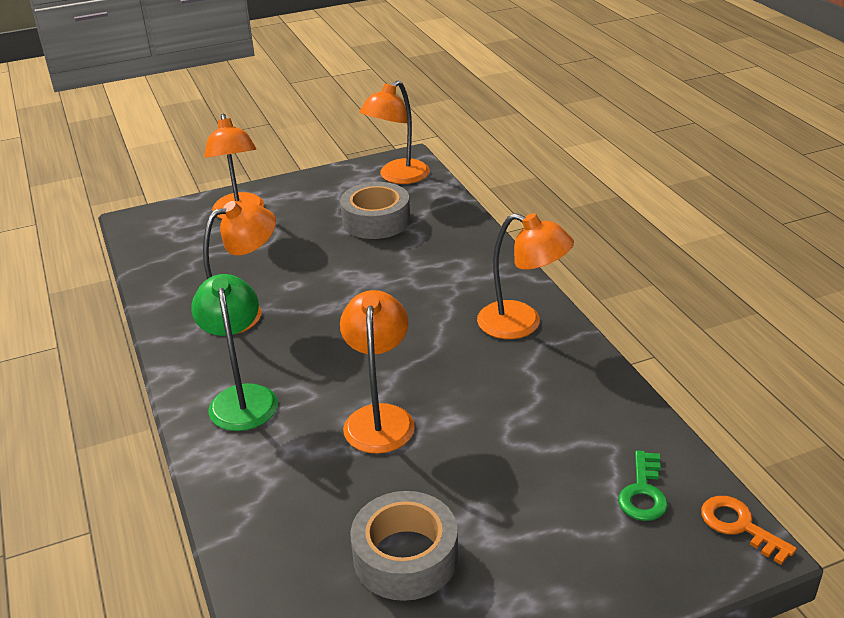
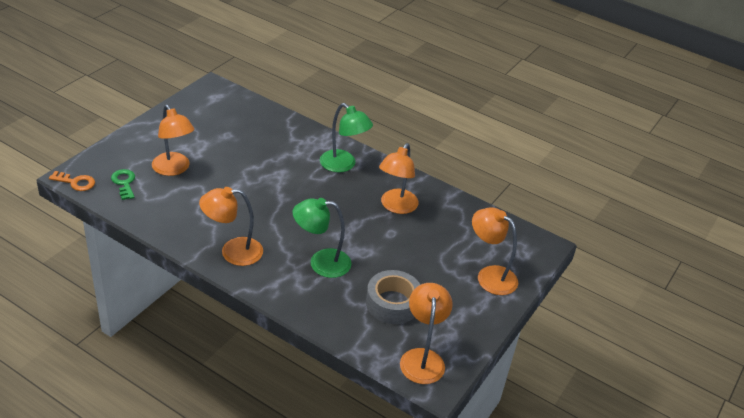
camera: 140 degrees right, 5 degrees up
(379, 417) = (269, 177): orange lamp -> orange lamp (174, 169)
(405, 557) = (213, 131): grey tape -> none
(416, 279) = (321, 263): none -> green lamp

